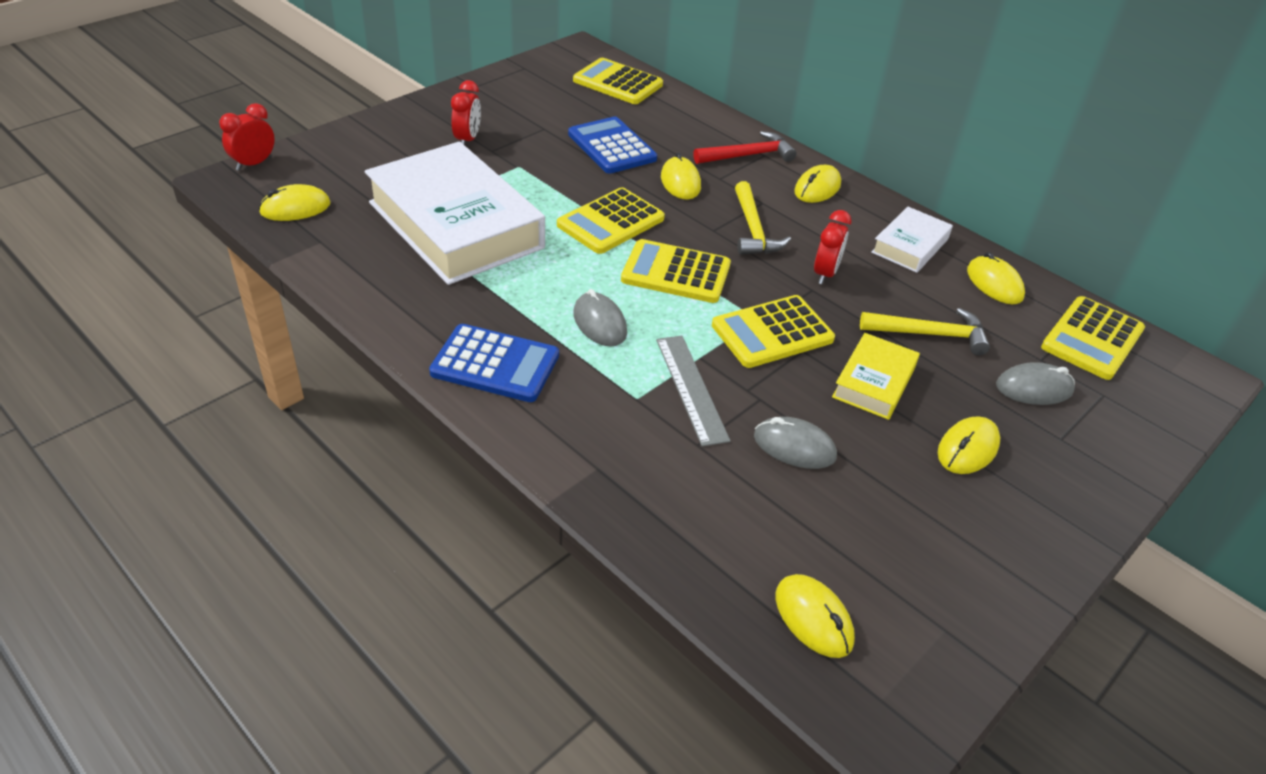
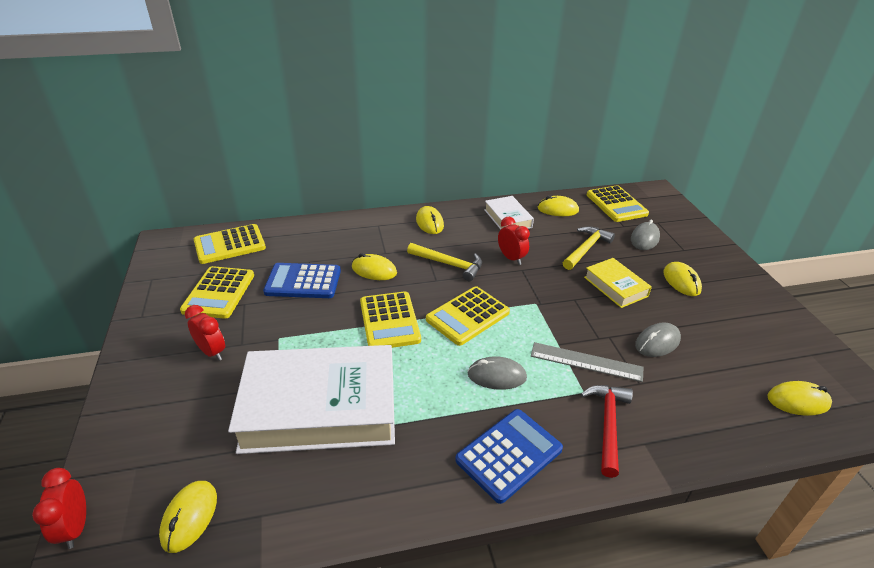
camera: 55 degrees left, 5 degrees down
(748, 155) = (372, 231): red hammer -> red hammer (607, 425)
(772, 332) = (552, 303): yellow calculator -> yellow calculator (219, 293)

